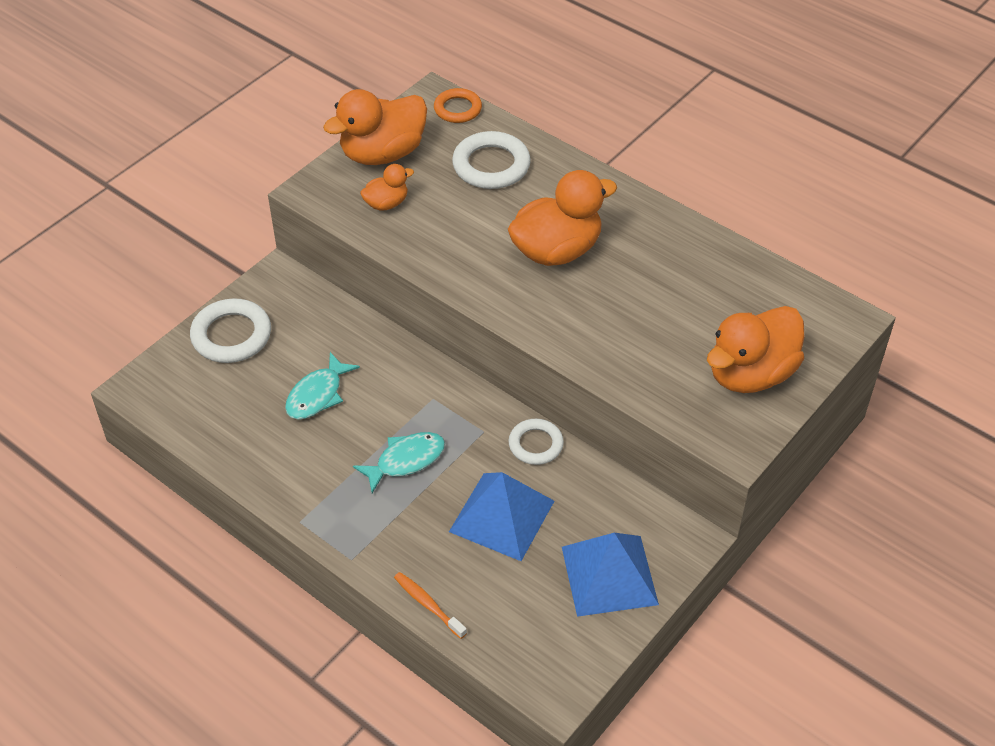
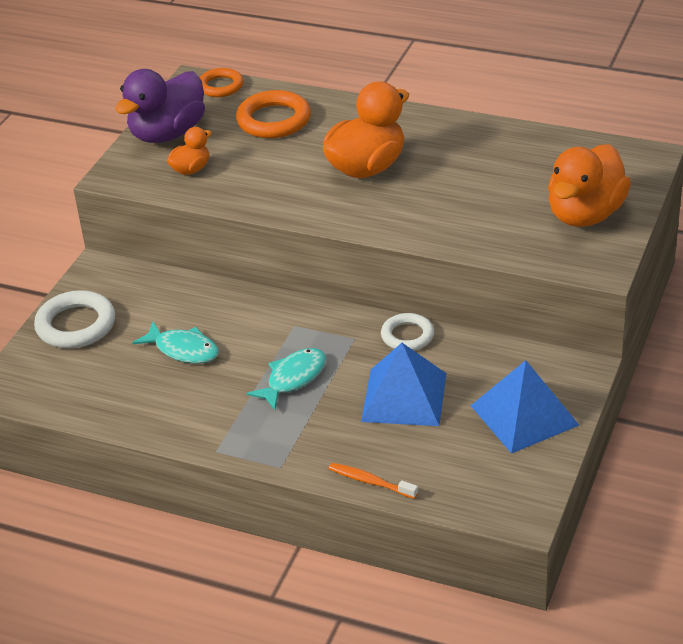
camera: 15 degrees left, 10 degrees down
(317, 395) = (183, 350): turquoise fish -> turquoise fish turned 75 degrees counterclockwise
(382, 153) = (167, 134): orange duck -> purple duck
(491, 165) = (273, 120): white ring -> orange ring

